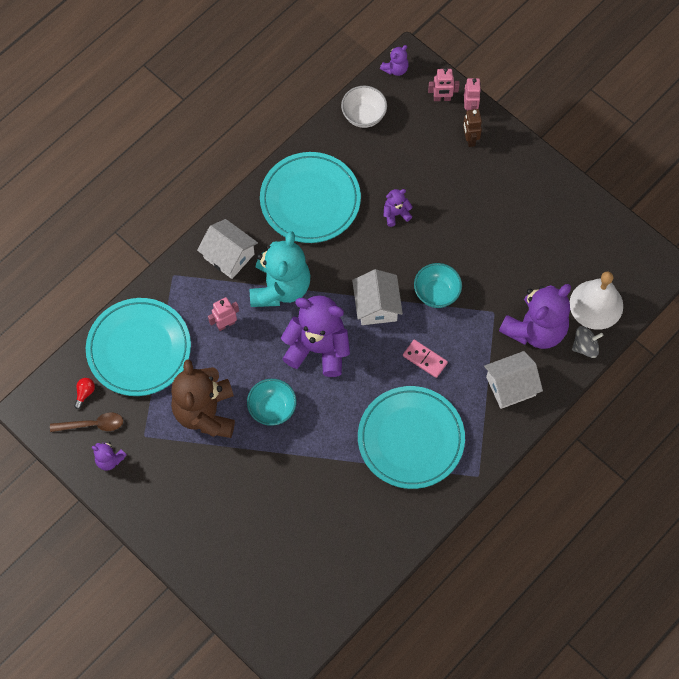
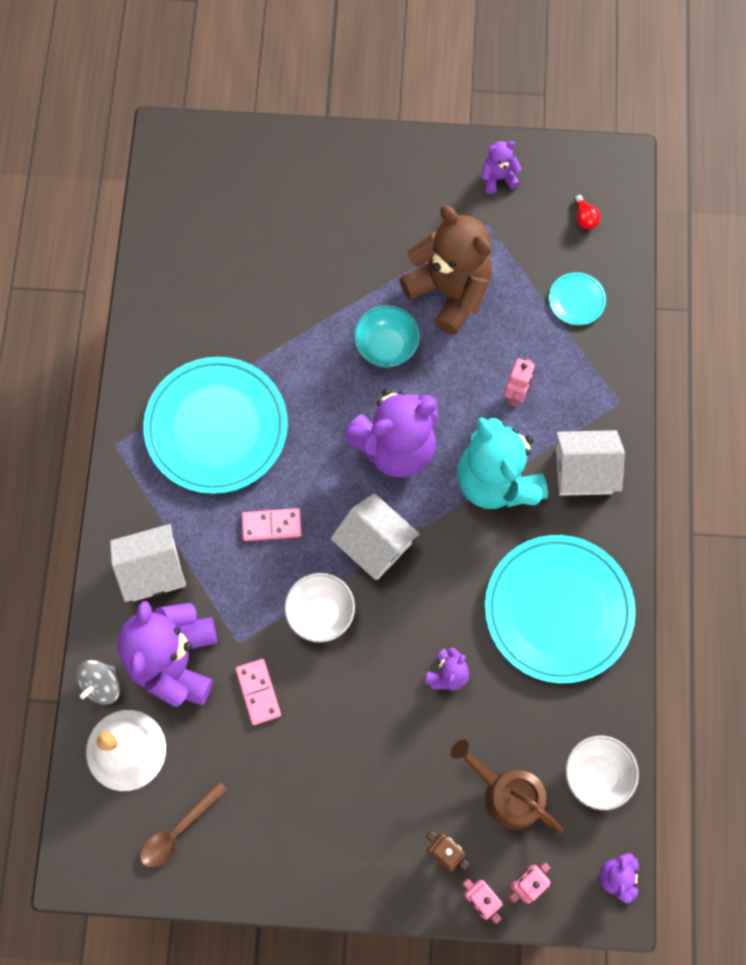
camera: 140 degrees right, 5 degrees up
(92, 425) = (546, 196): brown spoon -> brown spoon (178, 830)
(139, 349) = (576, 300): turquoise plate -> turquoise plate, size x0.41
(416, 140) = (507, 794): none -> brown watering can
(436, 293) = (321, 613): turquoise bowl -> white bowl
(503, 280) = (258, 692): none -> pink domino
(511, 386) = (153, 570): white house -> white house turned 45 degrees clockwise

